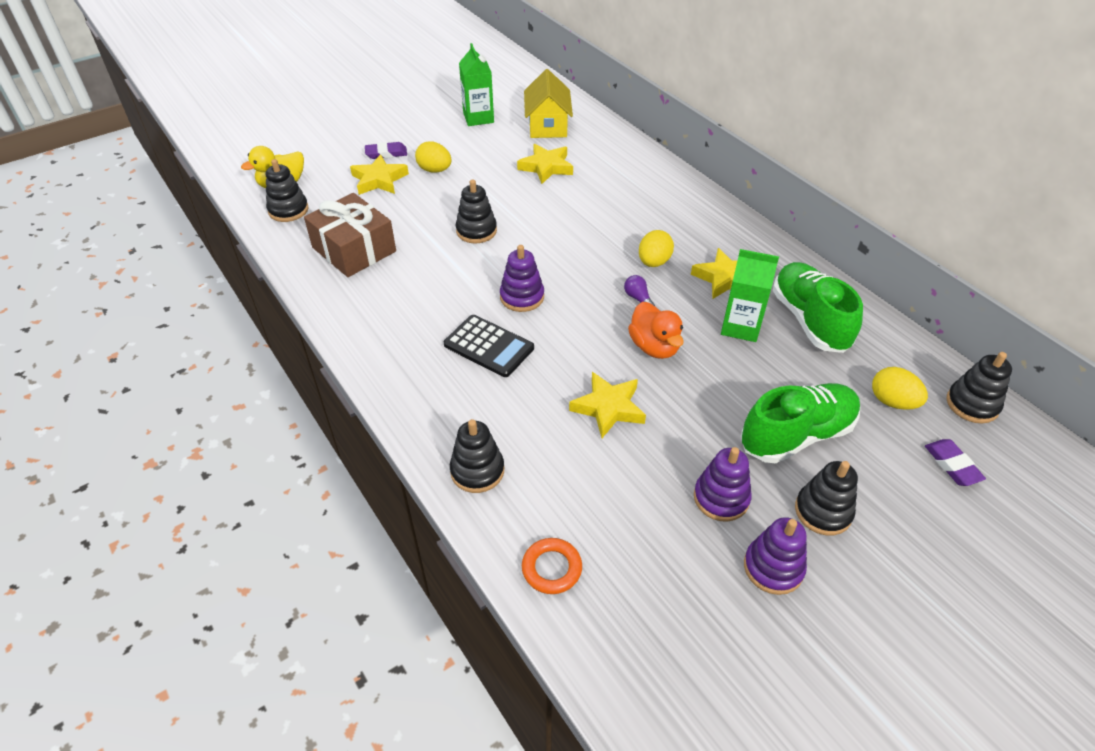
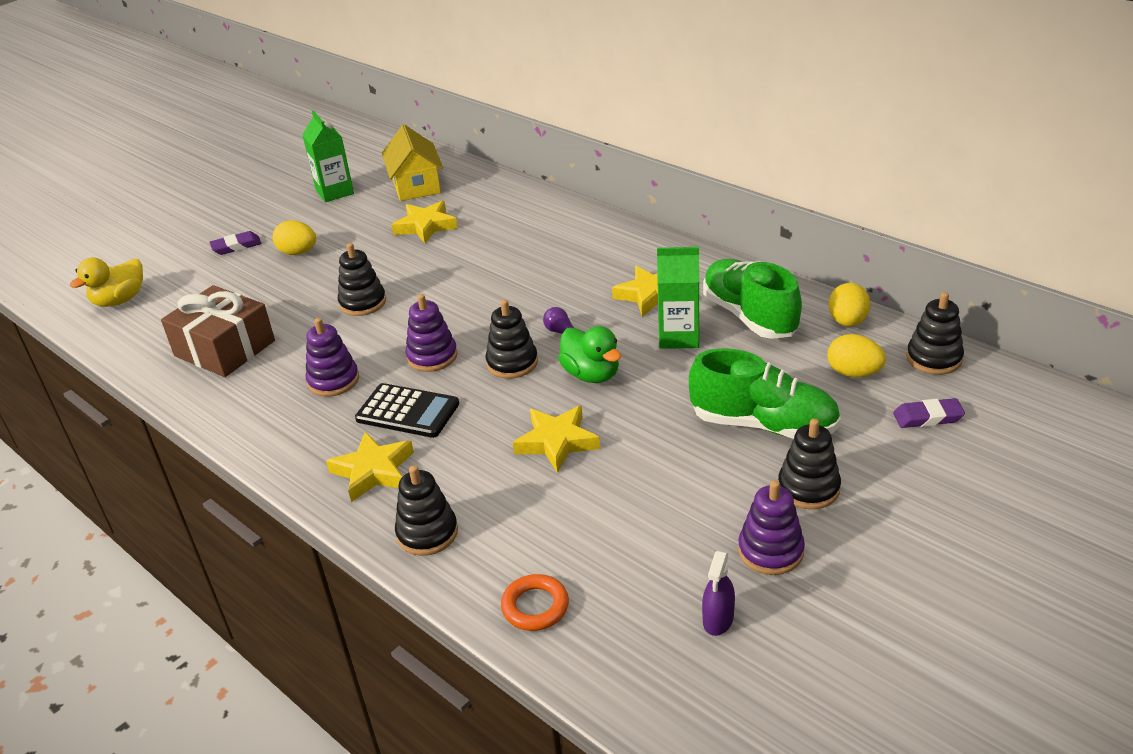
camera: 10 degrees left, 10 degrees down
(288, 210) = (134, 324): black stacking toy -> black stacking toy (512, 363)
(379, 180) = (235, 274): yellow star -> yellow star (373, 471)
(654, 262) = (569, 295): yellow egg -> yellow egg (847, 322)
(654, 347) = (591, 374): orange duck -> green duck
(709, 625) = (718, 619): none -> purple spray bottle
(721, 498) = (700, 499): purple stacking toy -> purple stacking toy (333, 380)
(796, 435) = (763, 425): green shoe -> green shoe turned 60 degrees clockwise
(952, 465) = (928, 417): purple eraser -> purple eraser turned 60 degrees counterclockwise

